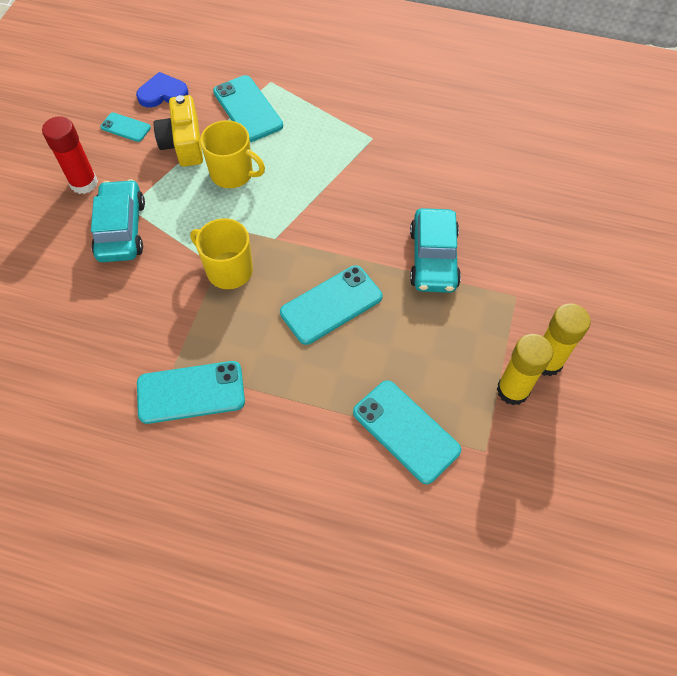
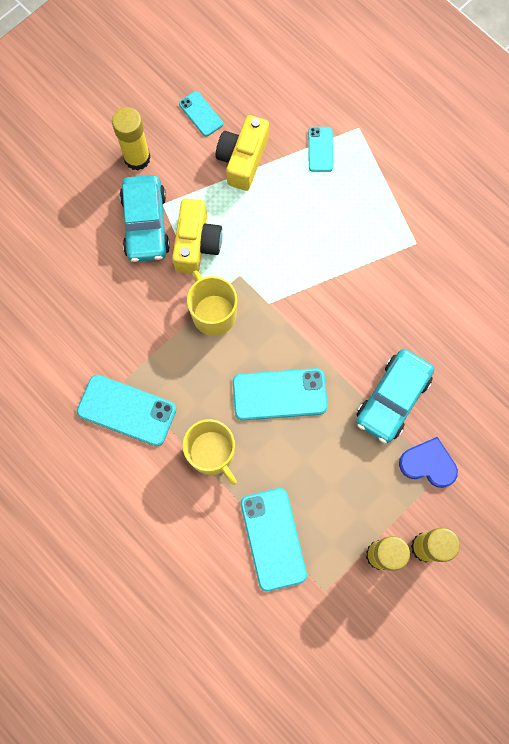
camera: 30 degrees right, 15 degrees up
(84, 183) = (137, 158): red glue stick -> yellow glue stick
(121, 229) = (146, 224): turquoise car -> turquoise car turned 150 degrees clockwise
(162, 93) = (252, 90): blue heart -> blue heart (428, 464)
(179, 223) = (196, 243): none -> yellow camera
(233, 173) = (269, 215): yellow mug -> yellow mug (212, 454)
(247, 109) = (320, 149): turquoise phone -> turquoise phone, size x0.56

